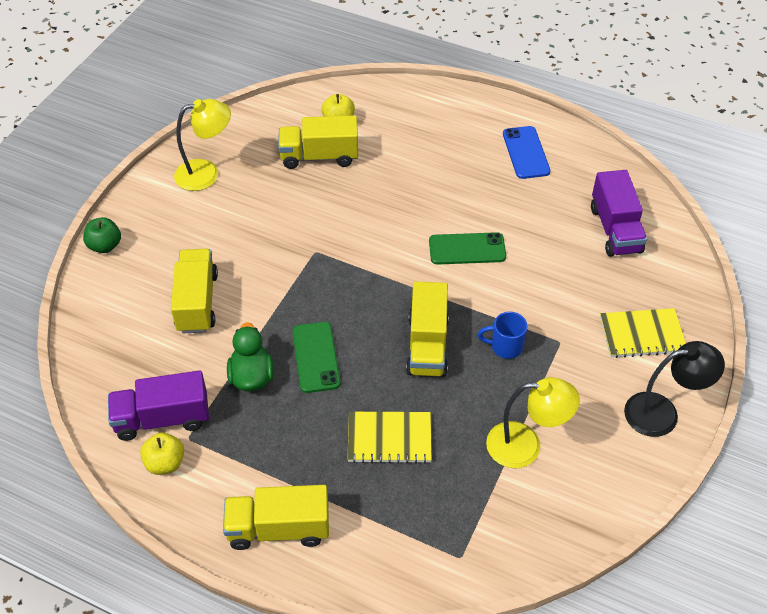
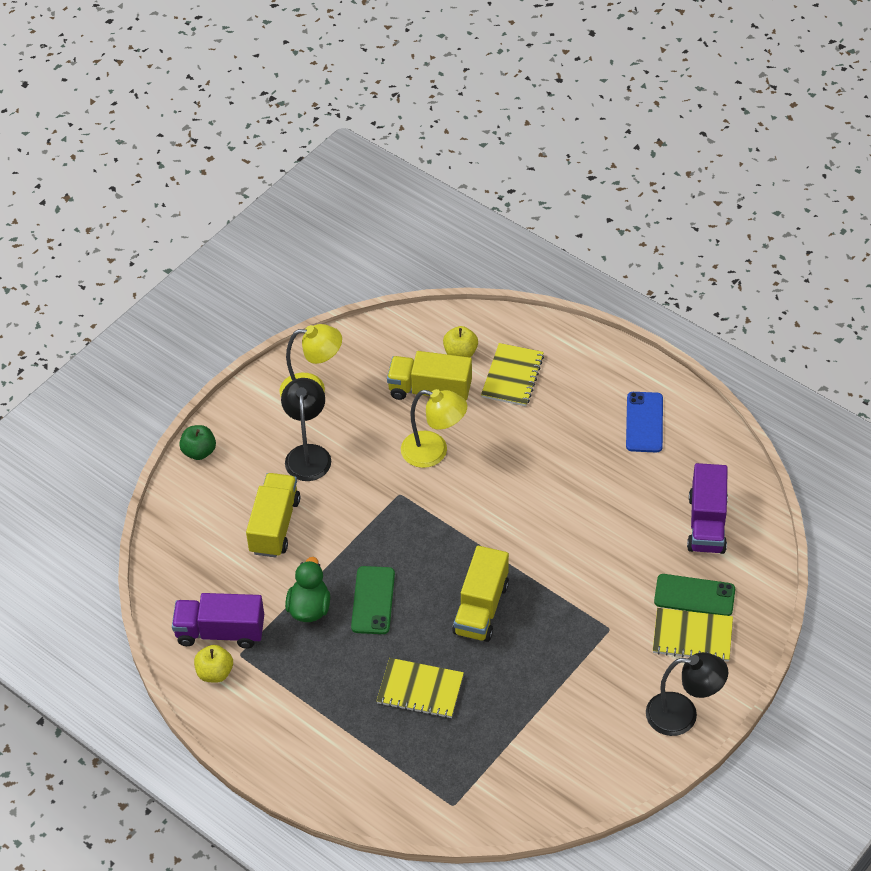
camera: 15 degrees right, 0 degrees up
(215, 230) = (308, 454): none -> black lamp
(279, 528) = (301, 749): yellow truck -> none
(392, 133) = (512, 376): none -> yellow notebook
(467, 249) = (549, 518): green phone -> green phone (694, 595)
(505, 347) = (555, 623): blue mug -> none
(525, 446) = (543, 720): yellow lamp -> yellow lamp (434, 452)

